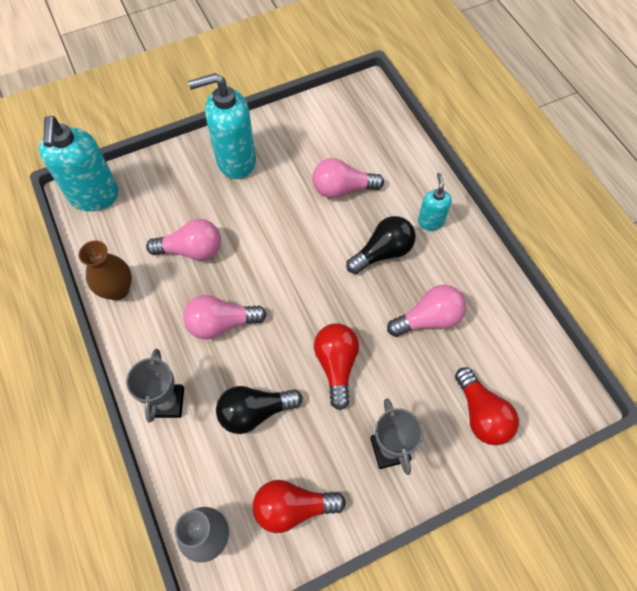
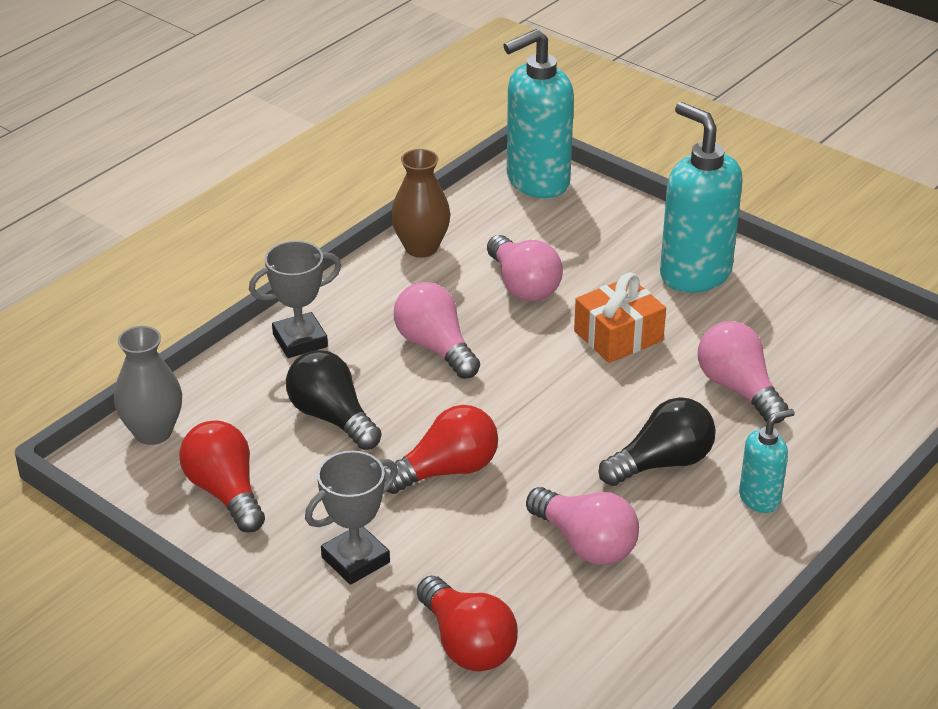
camera: 65 degrees right, 25 degrees down
(267, 223) = (618, 336): none -> orange gift
(383, 252) = (662, 463): black light bulb -> black light bulb turned 60 degrees counterclockwise
(481, 414) = (467, 644): red light bulb -> red light bulb turned 75 degrees counterclockwise

